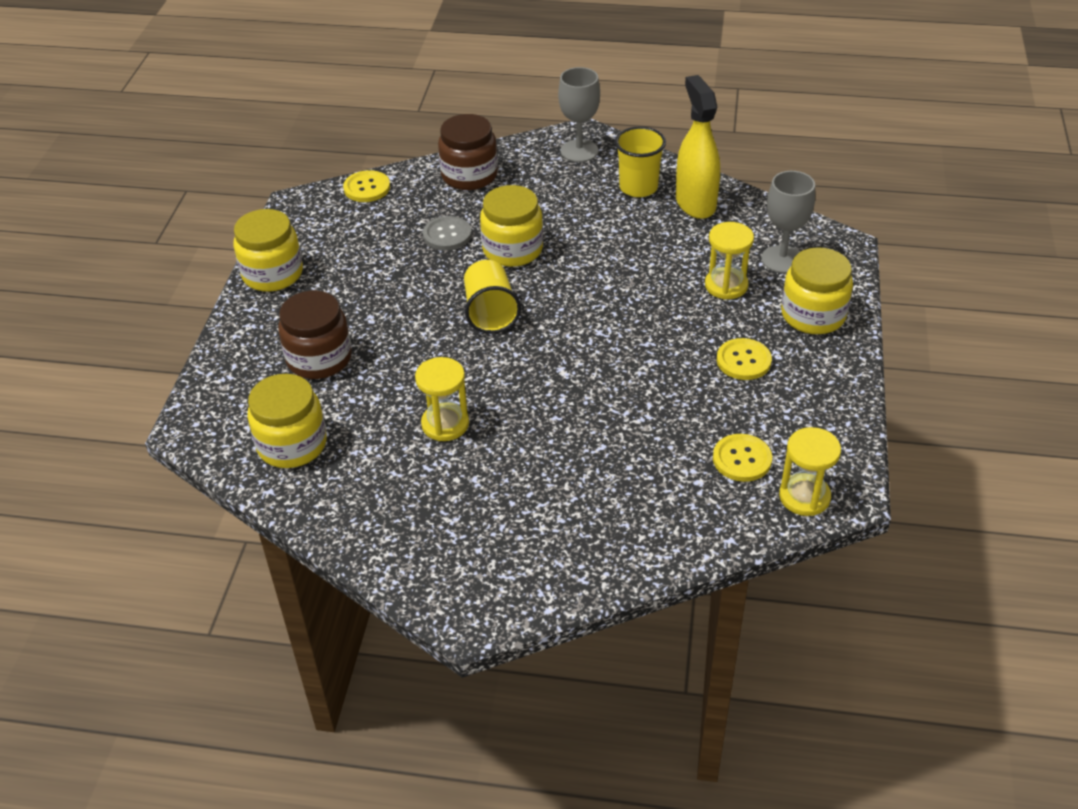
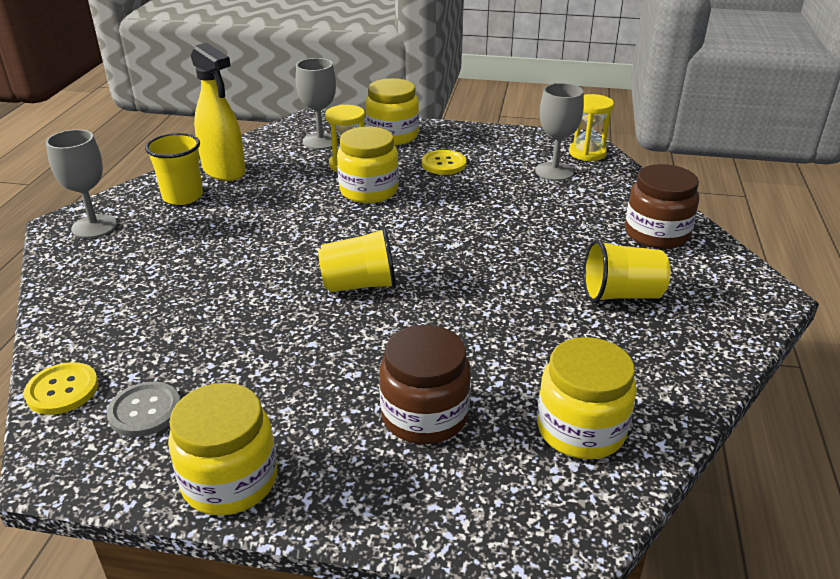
camera: 90 degrees left, 10 degrees down
(445, 424) = (532, 312): yellow hourglass -> none
(447, 235) = (207, 316): grey button -> grey button (145, 411)
(469, 175) = (91, 300): brown jar -> brown jar (656, 234)
(472, 491) = (621, 295): none -> yellow cup
(512, 249) = (255, 270): yellow jar -> yellow jar (369, 191)
(695, 203) = (224, 171): yellow spray bottle -> yellow spray bottle turned 120 degrees counterclockwise
(742, 459) = (554, 171): yellow button -> grey goblet

